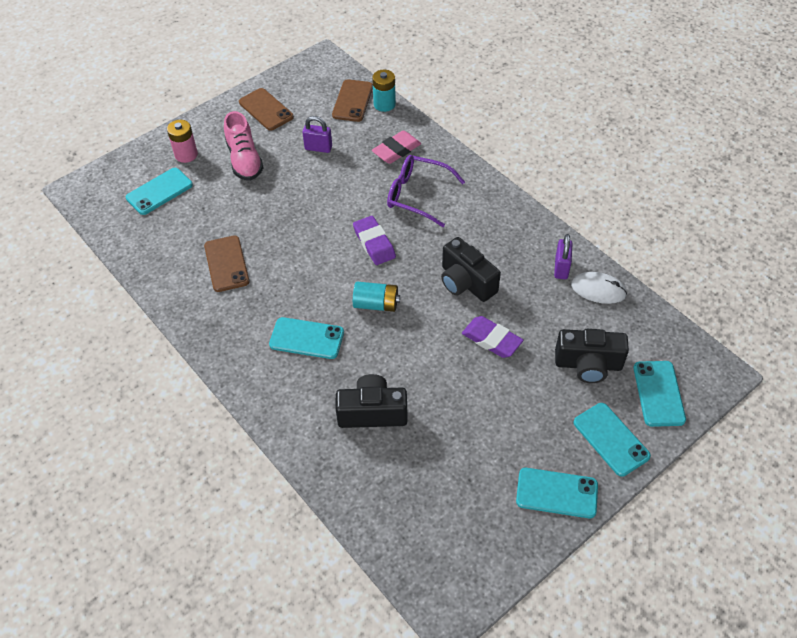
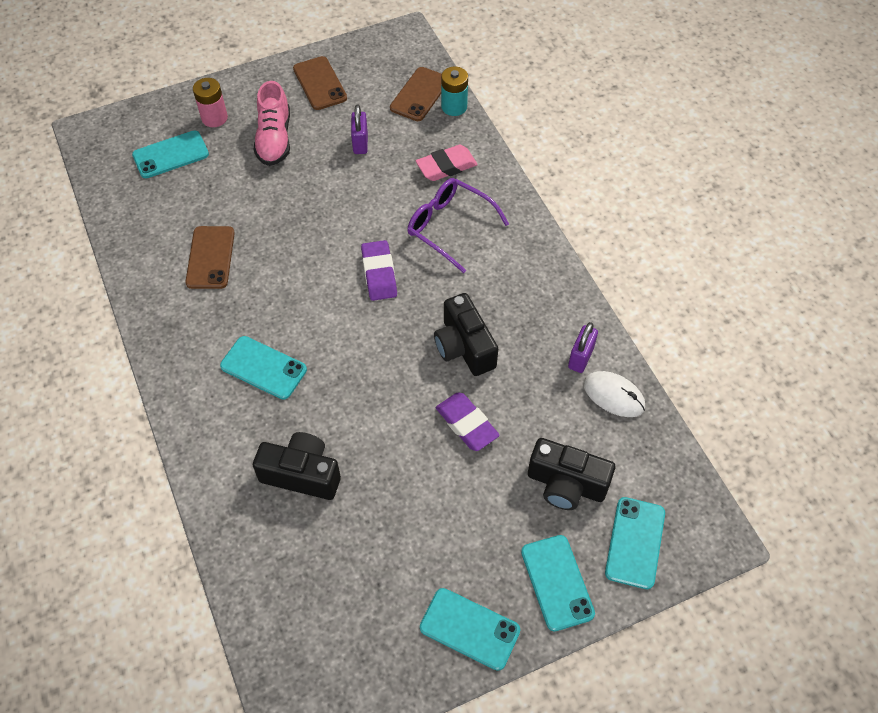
camera: 15 degrees right, 5 degrees up
(318, 148) = (360, 143): purple padlock -> purple padlock turned 60 degrees clockwise
(376, 304) = (354, 347): turquoise battery -> none

